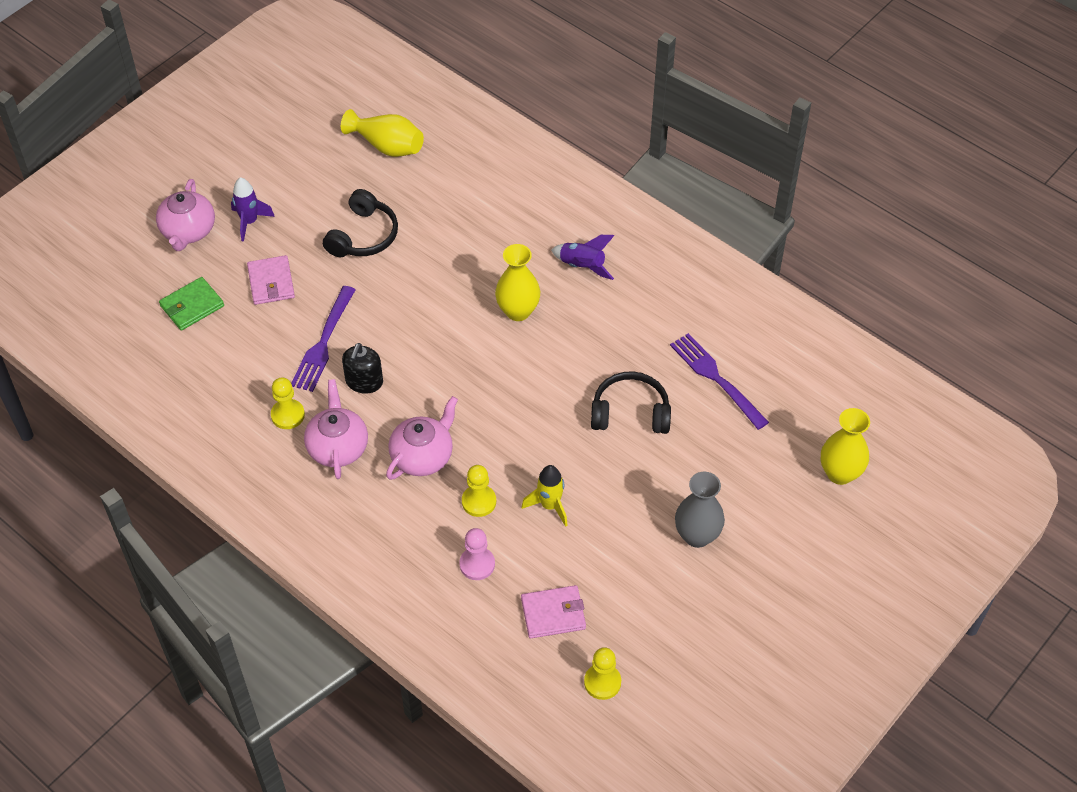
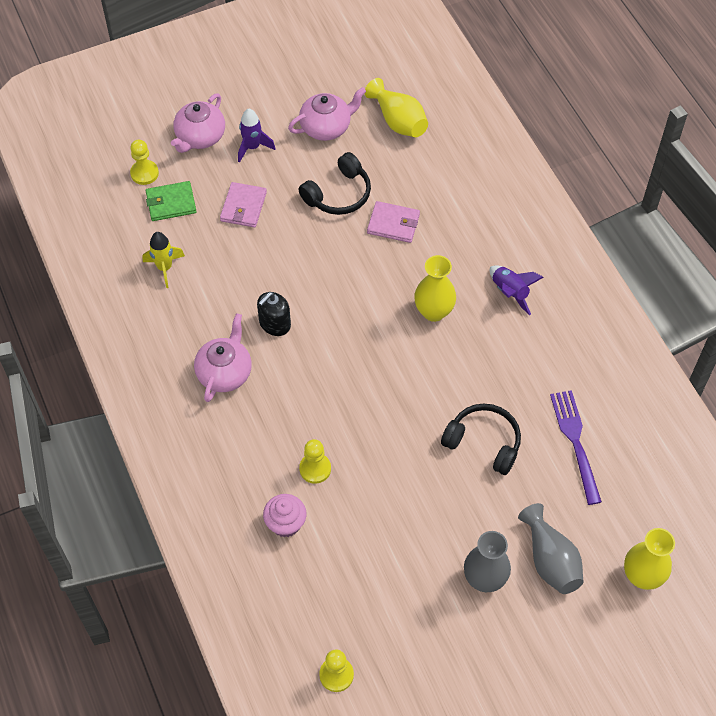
camera: 25 degrees right, 5 degrees up
(288, 415) = (199, 328): yellow pawn -> yellow pawn (144, 173)
(323, 343) = (259, 276): purple fork -> none
(423, 456) = (289, 409): pink teapot -> pink teapot (326, 127)
(477, 564) = (285, 524): pink pawn -> pink cupcake
(549, 505) = (372, 497): yellow rocket -> yellow rocket (165, 268)
(553, 613) = (326, 595): pink wallet -> pink wallet (393, 224)
(749, 493) = (550, 560): none -> grey vase

